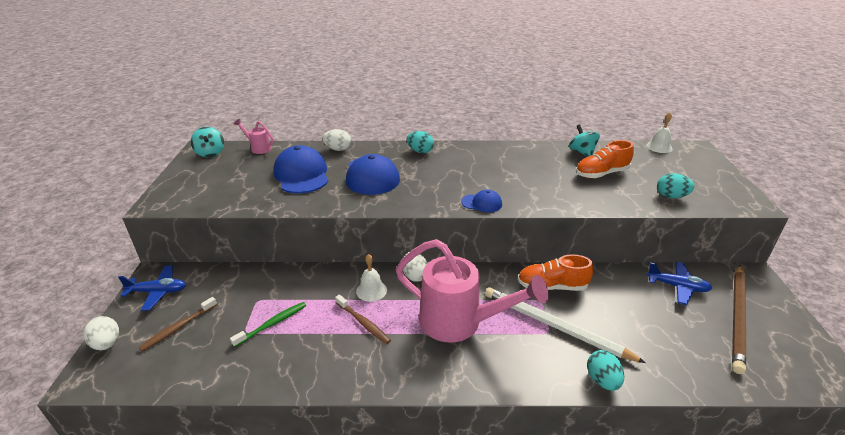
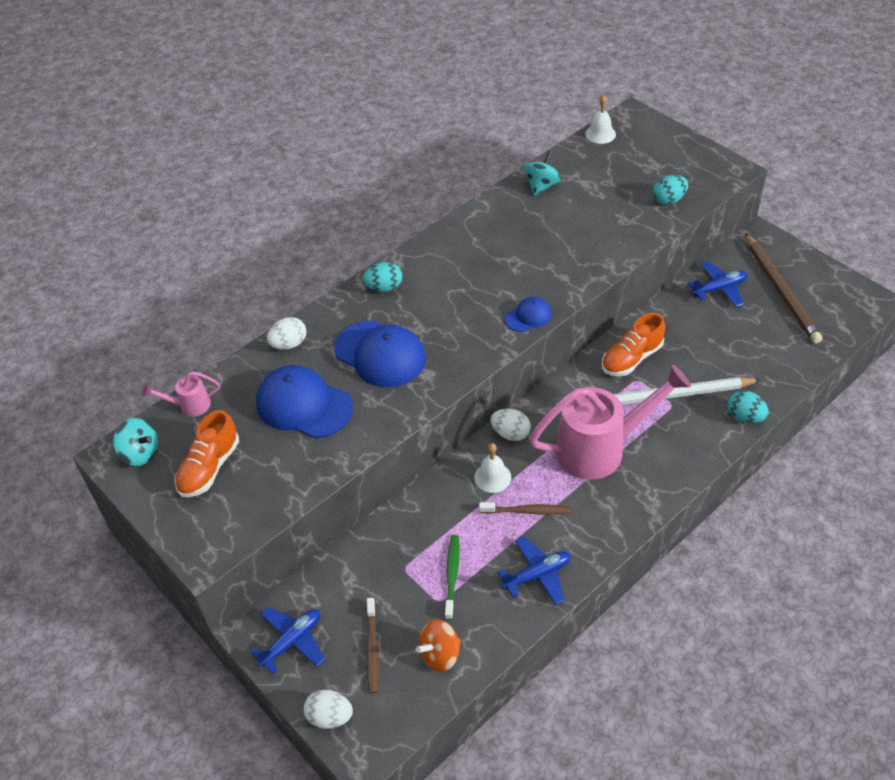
camera: 40 degrees left, 15 degrees up
(199, 361) = (440, 654): none -> orange spinning top
(315, 364) = (537, 575): none -> blue plane
(582, 152) = (541, 186): turquoise spinning top -> turquoise spinning top turned 90 degrees clockwise
(601, 174) = (588, 206): orange shoe -> orange shoe (209, 467)

